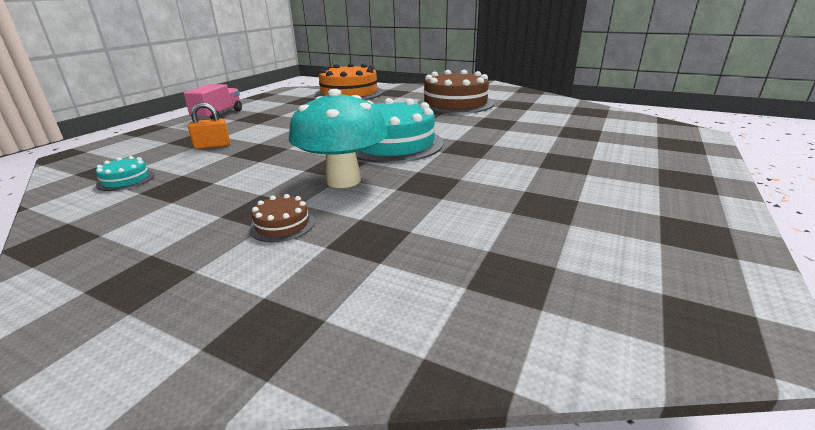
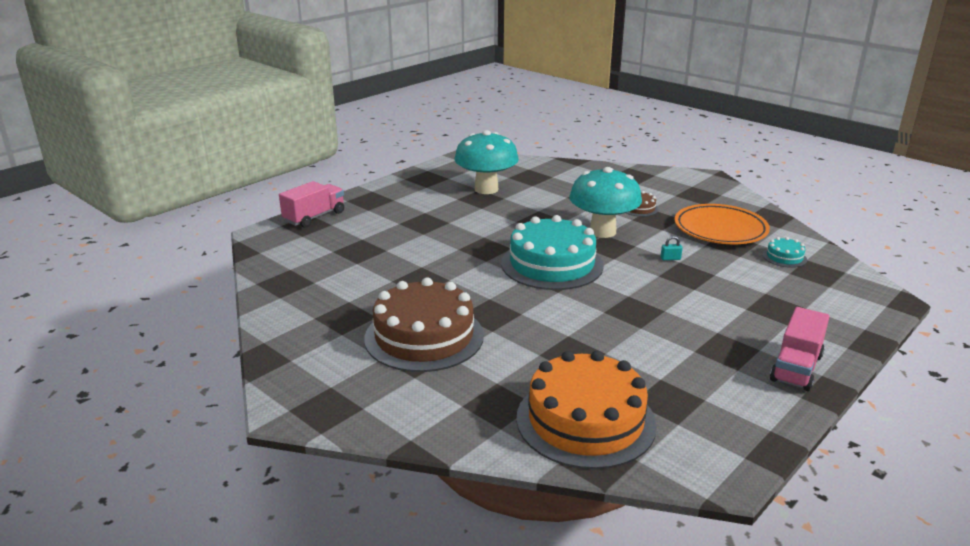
camera: 165 degrees left, 0 degrees up
(172, 205) = (720, 229): none -> orange plate
(212, 146) = (744, 292): orange padlock -> none
(268, 162) = (670, 258): none -> turquoise padlock
(559, 225) = (486, 189): none -> turquoise mushroom
(693, 152) = (314, 217): none -> pink truck

